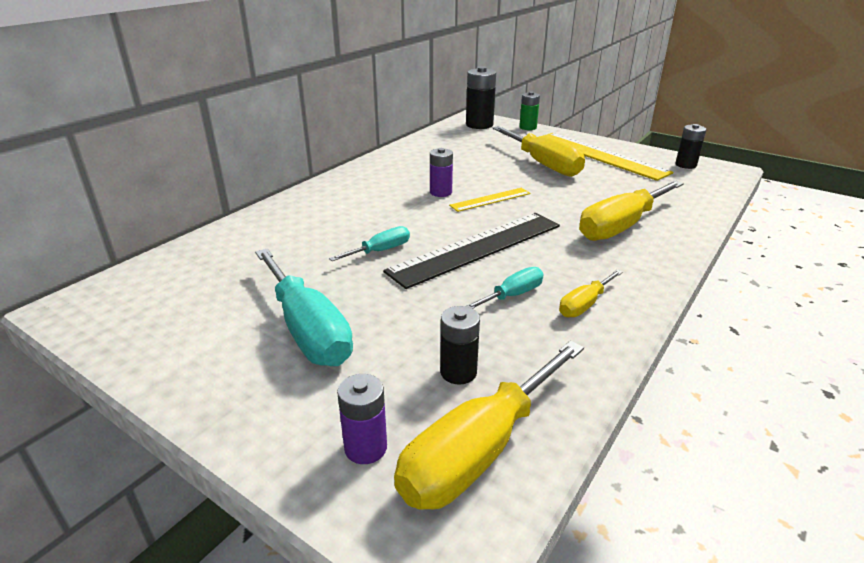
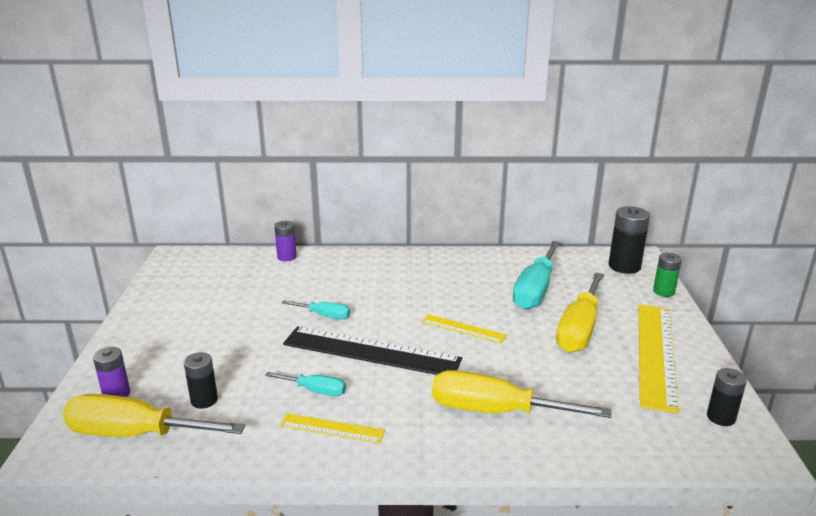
camera: 55 degrees right, 5 degrees down
(307, 329) = (208, 330): turquoise screwdriver -> turquoise screwdriver (535, 290)
(441, 192) = (447, 302): purple battery -> purple battery (287, 257)
(584, 305) = (332, 428): yellow screwdriver -> yellow ruler

